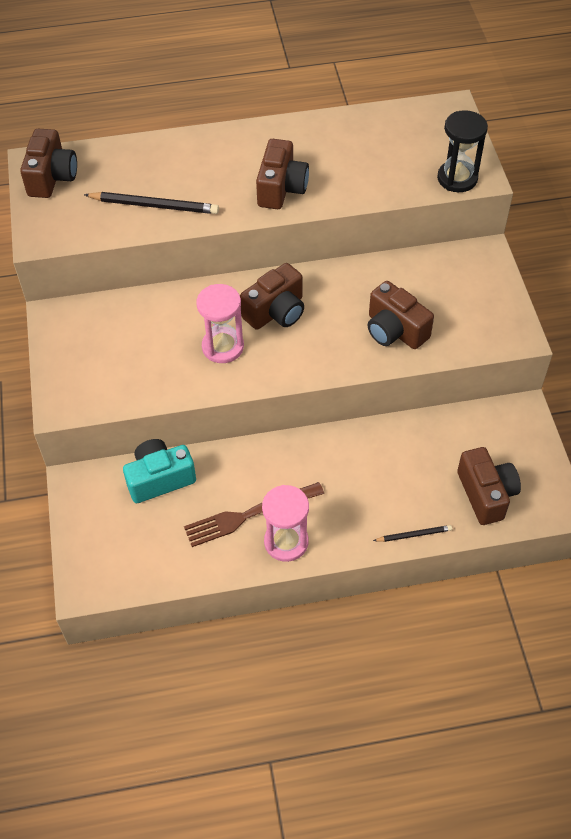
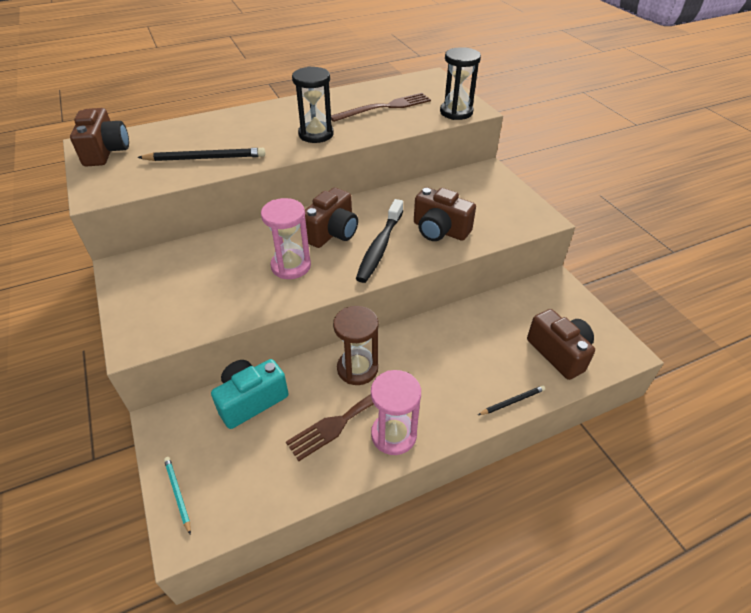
camera: 15 degrees left, 10 degrees down
(81, 552) = (177, 494): none -> turquoise pencil
(270, 467) = (357, 369): none -> brown hourglass
(281, 188) = (316, 134): brown camera -> black hourglass
(321, 341) = (379, 247): none -> black toothbrush
(373, 156) = (384, 107): none -> brown fork

